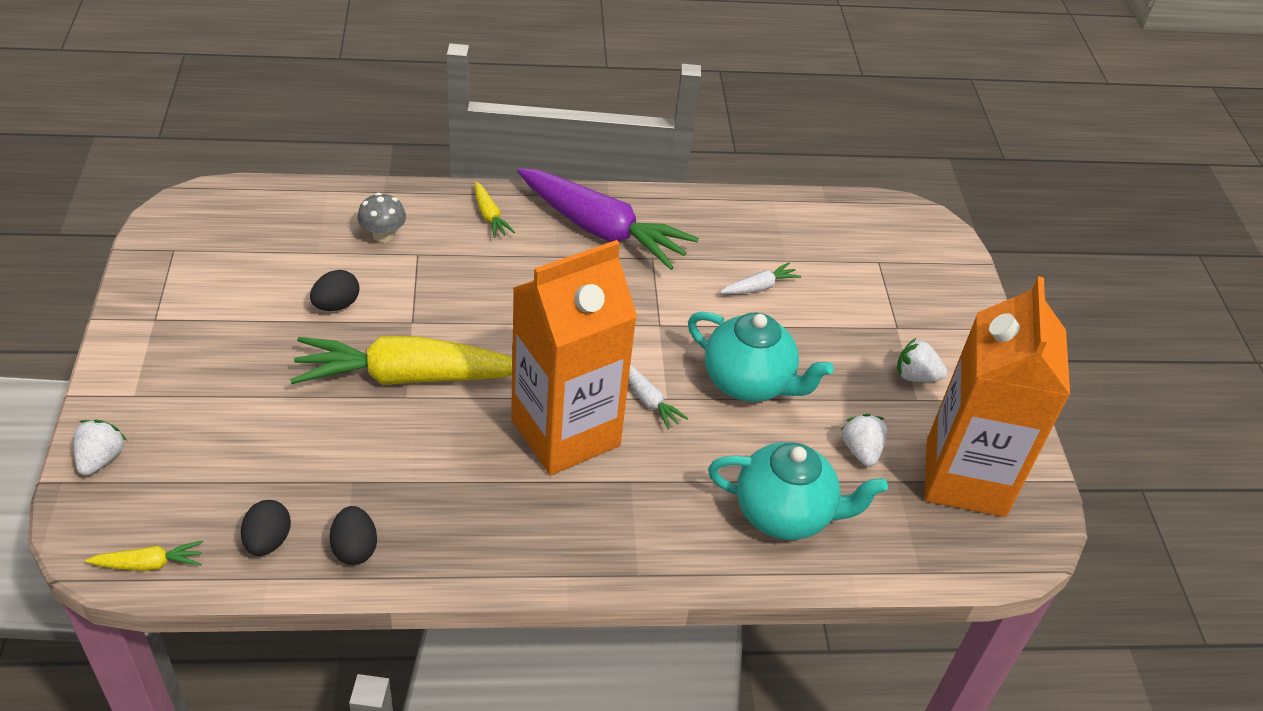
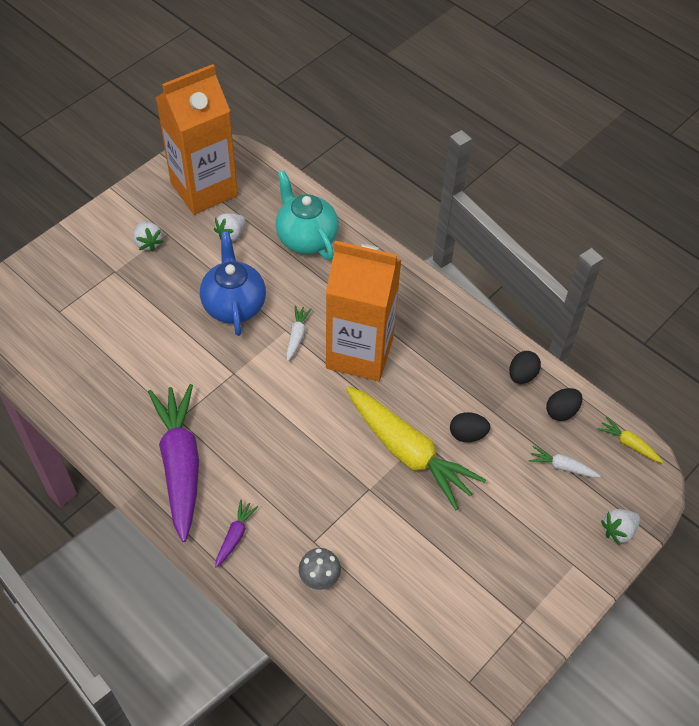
camera: 130 degrees left, 10 degrees up
(336, 305) = (402, 539): black egg -> black egg (467, 434)
(489, 216) = (235, 536): yellow carrot -> purple carrot
(749, 382) = (234, 305): turquoise teapot -> blue teapot
(759, 287) = (147, 350): white carrot -> white carrot (561, 466)

